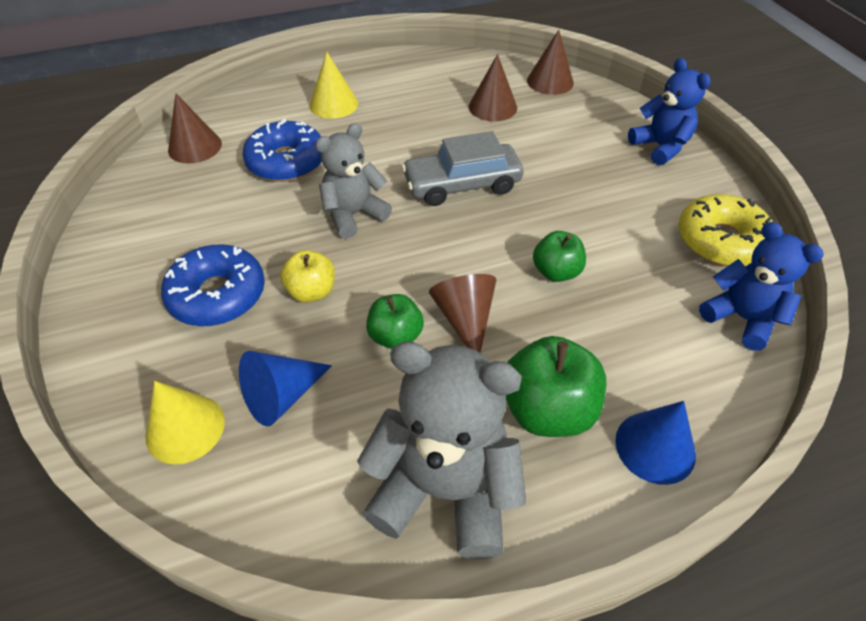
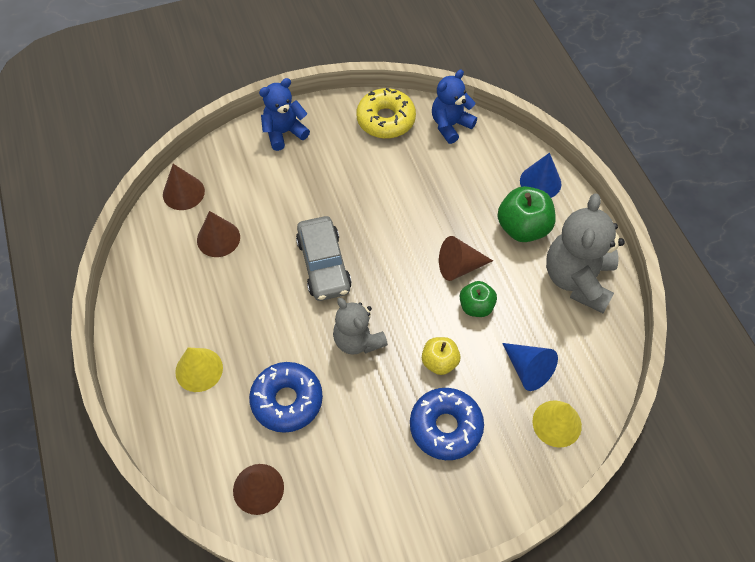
camera: 90 degrees left, 10 degrees up
(556, 272) = (416, 212): green apple -> none

